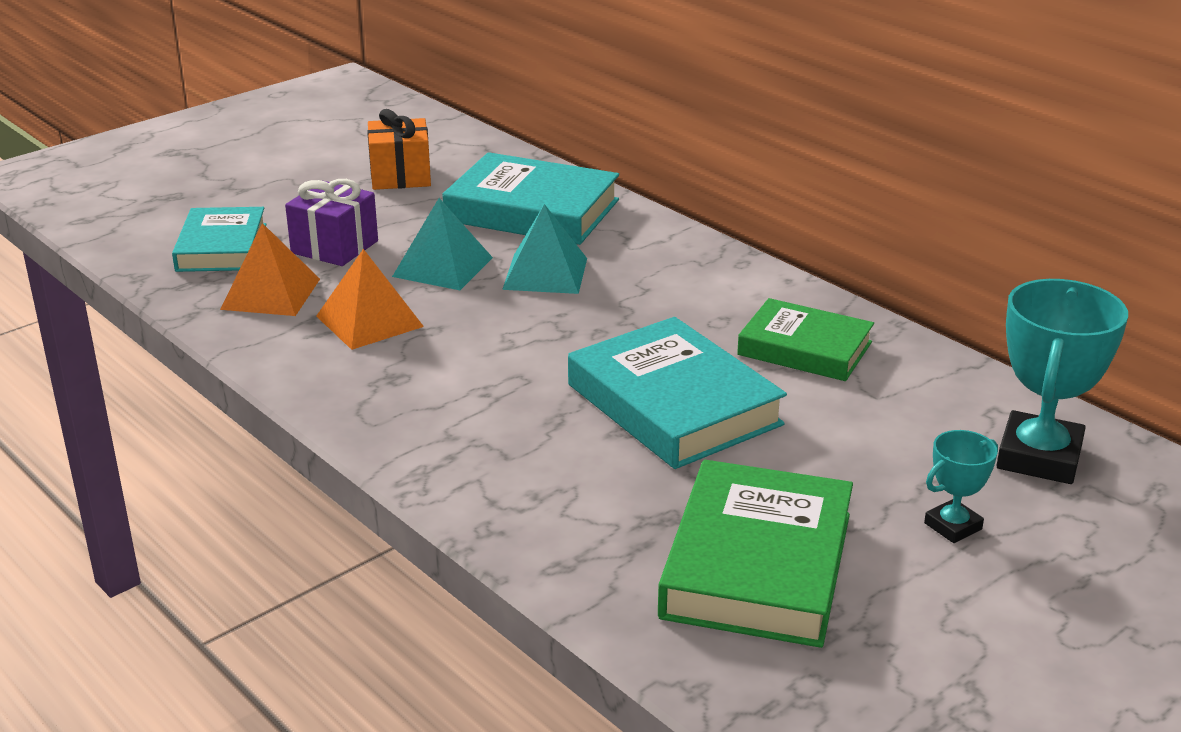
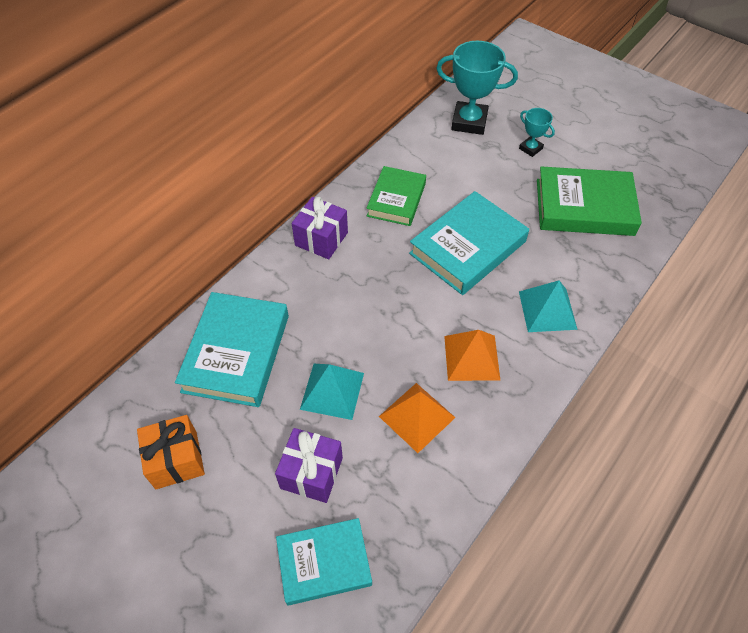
camera: 100 degrees left, 25 degrees up
(271, 294) = (393, 495): orange pyramid -> orange pyramid (471, 357)
(545, 273) = (332, 328): turquoise pyramid -> turquoise pyramid (547, 310)
(722, 277) = (321, 239): none -> purple gift

